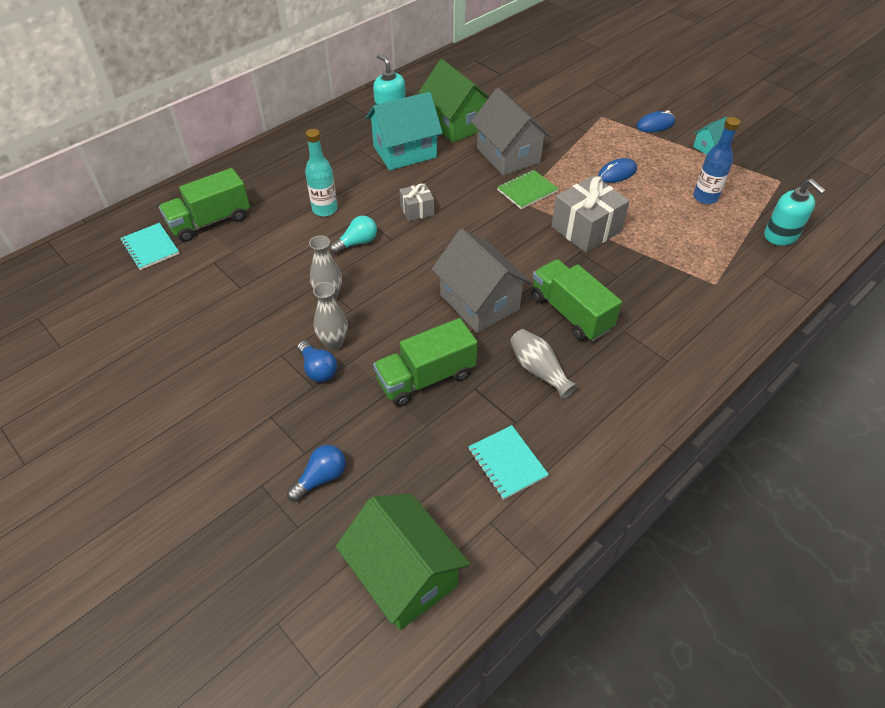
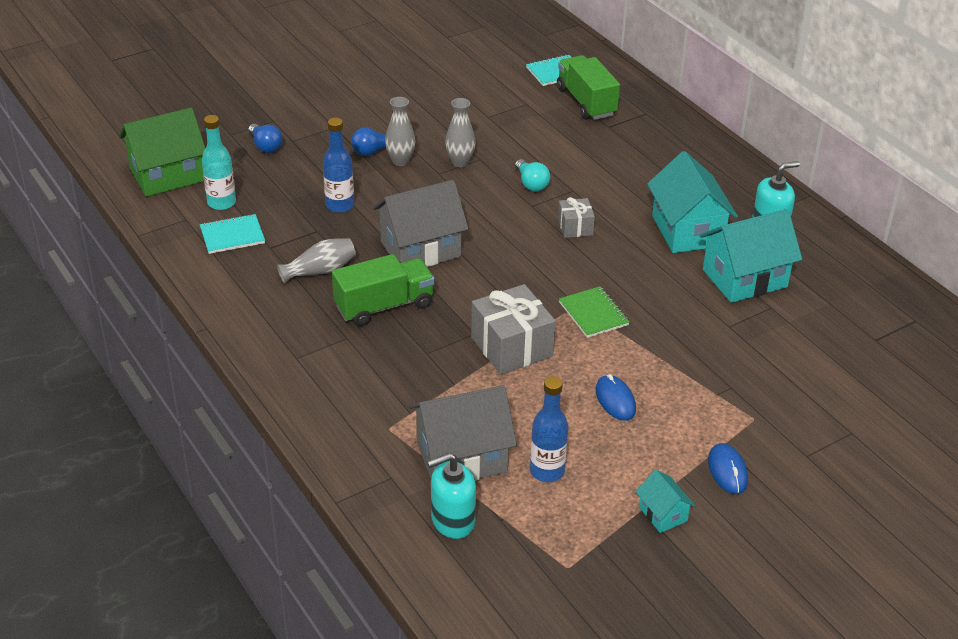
camera: 100 degrees right, 10 degrees down
(325, 209) = (590, 168): turquoise bottle -> turquoise bottle (221, 203)
(426, 378) = (340, 205): green truck -> blue bottle
(456, 124) = (744, 278): green house -> turquoise house
(508, 155) = (668, 311): grey house -> grey house (461, 457)

